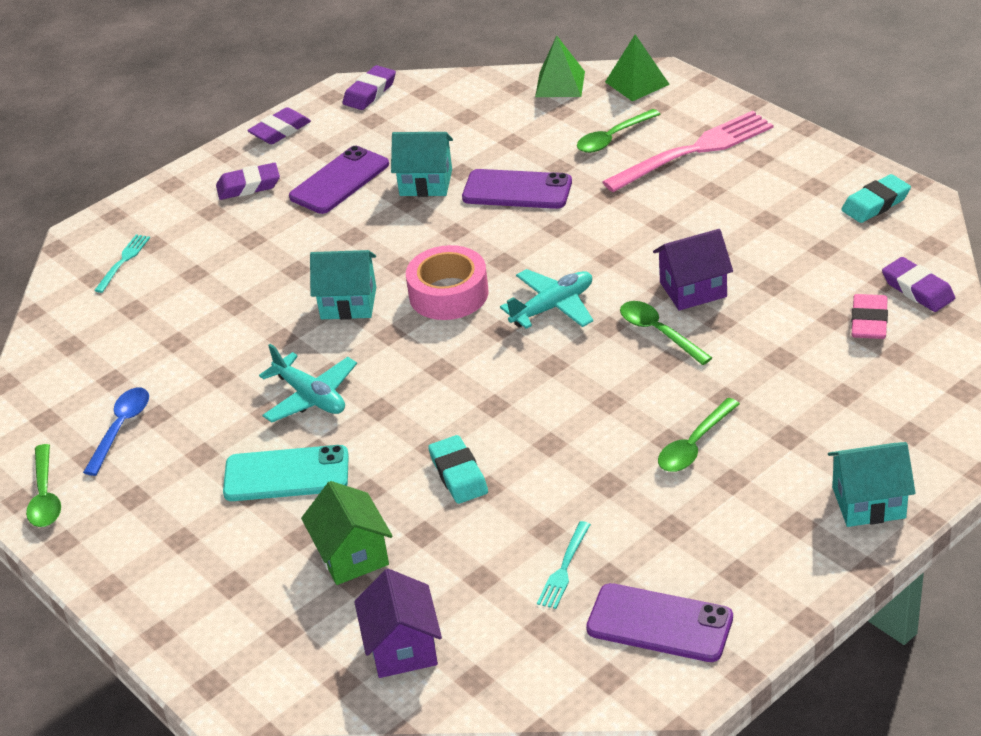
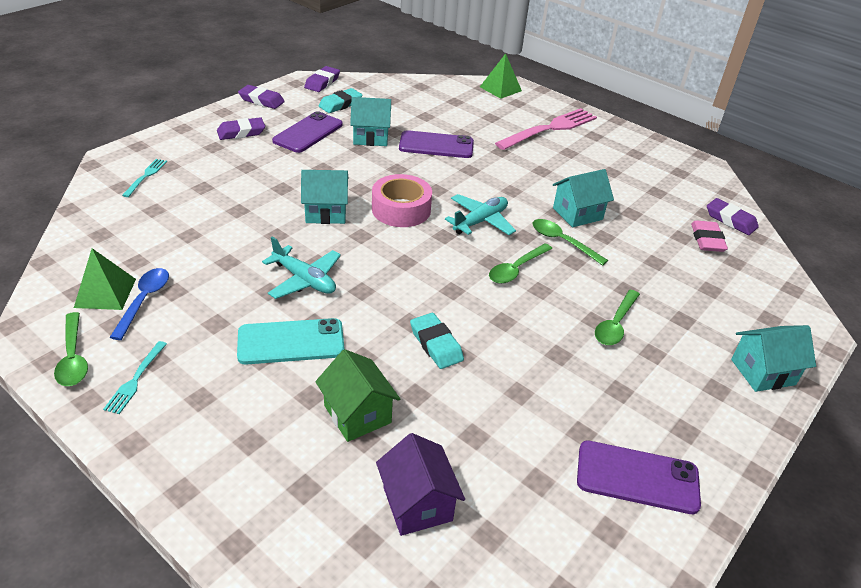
camera: 15 degrees left, 0 degrees up
(280, 131) = (261, 100): purple eraser -> purple eraser turned 75 degrees clockwise
(560, 84) = (450, 86): green pyramid -> green pyramid (105, 293)
(564, 568) = (543, 426): turquoise fork -> turquoise fork (136, 379)
(613, 138) = (493, 118): green spoon -> green spoon (516, 269)
(693, 289) = (577, 214): purple house -> turquoise house
(875, 203) = (680, 166): turquoise eraser -> turquoise eraser (340, 104)

